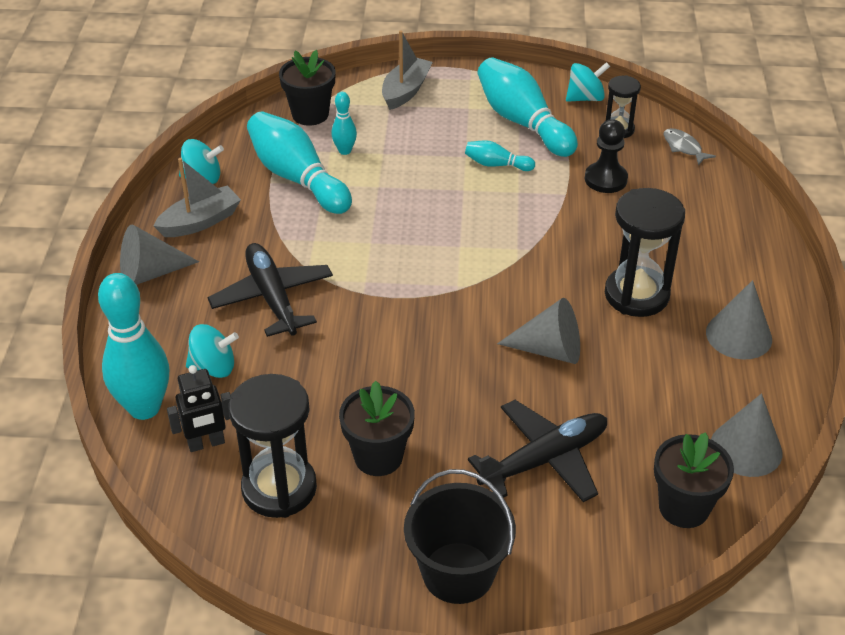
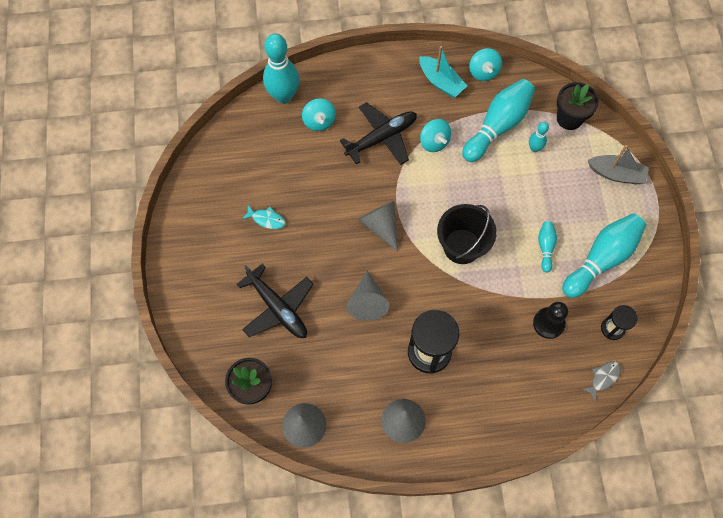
camera: 80 degrees right, 25 degrees up
(150, 273) = (388, 68): grey cone -> grey cone (380, 225)
(200, 222) = (441, 82): grey boat -> turquoise boat
(206, 443) = (263, 132): black robot -> none
(279, 488) = (238, 174): black hourglass -> none
(378, 457) = (266, 219): black flower pot -> turquoise fish
(458, 573) = (194, 272): black bucket -> black bucket (462, 246)
(585, 98) = (646, 301): turquoise spinning top -> turquoise spinning top (434, 142)

